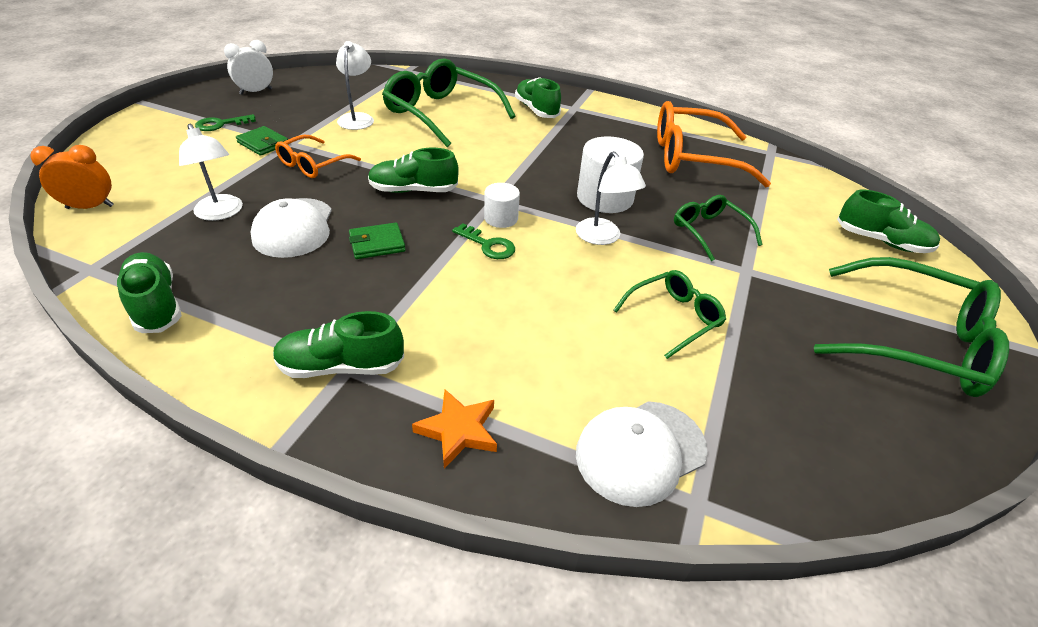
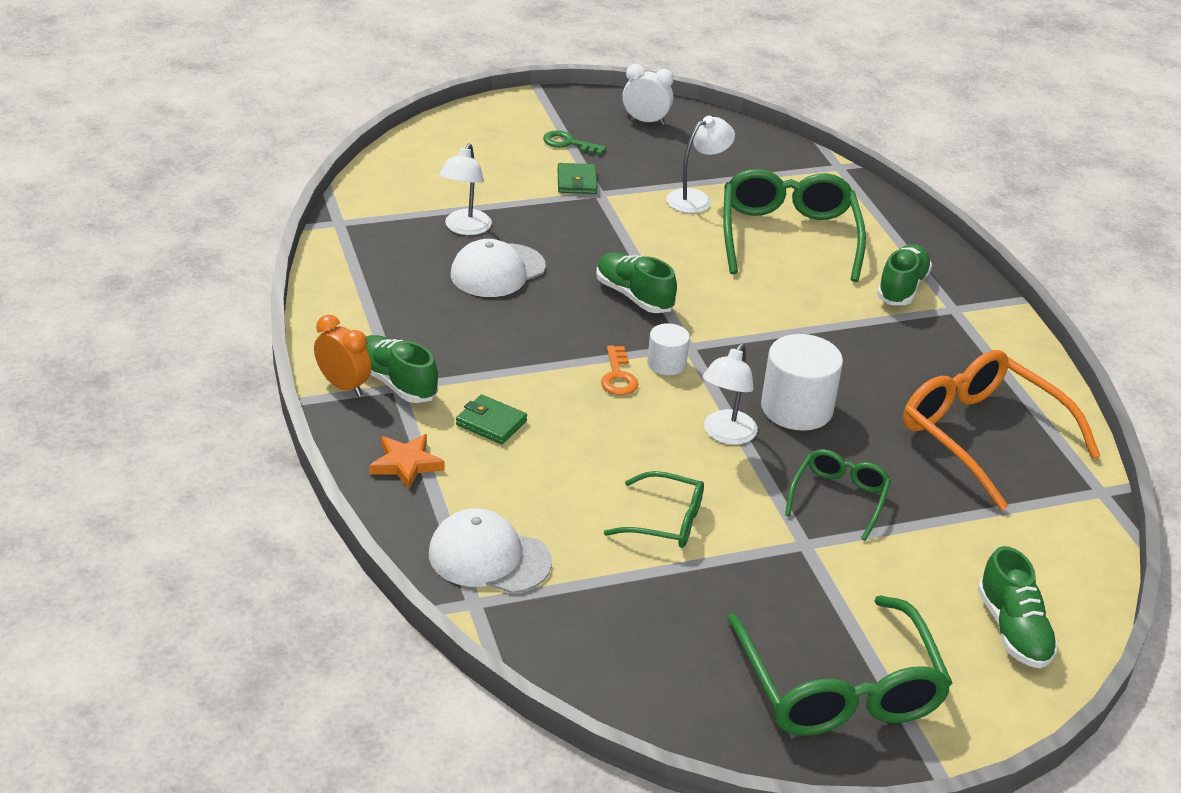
camera: 50 degrees right, 5 degrees down
(90, 207) = (390, 173): orange clock -> orange clock (343, 386)
(156, 304) = (346, 272): green shoe -> none
(313, 164) = (588, 225): orange glasses -> none
(377, 244) = (537, 321): green wallet -> green wallet (491, 423)
(488, 245) = (618, 376): green key -> orange key

